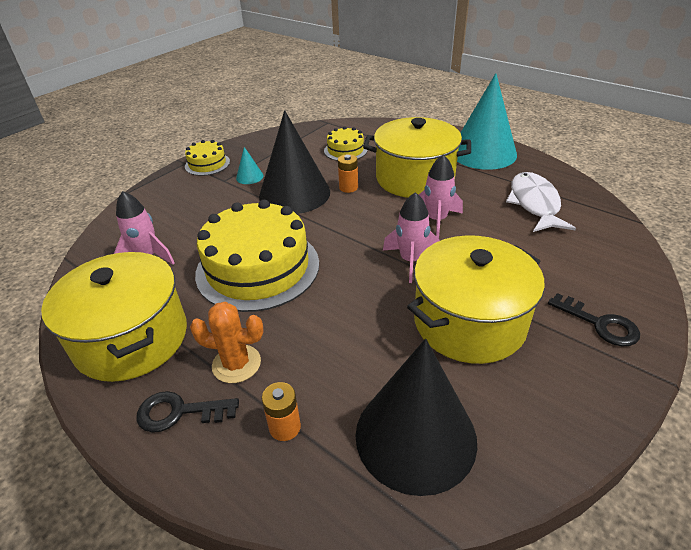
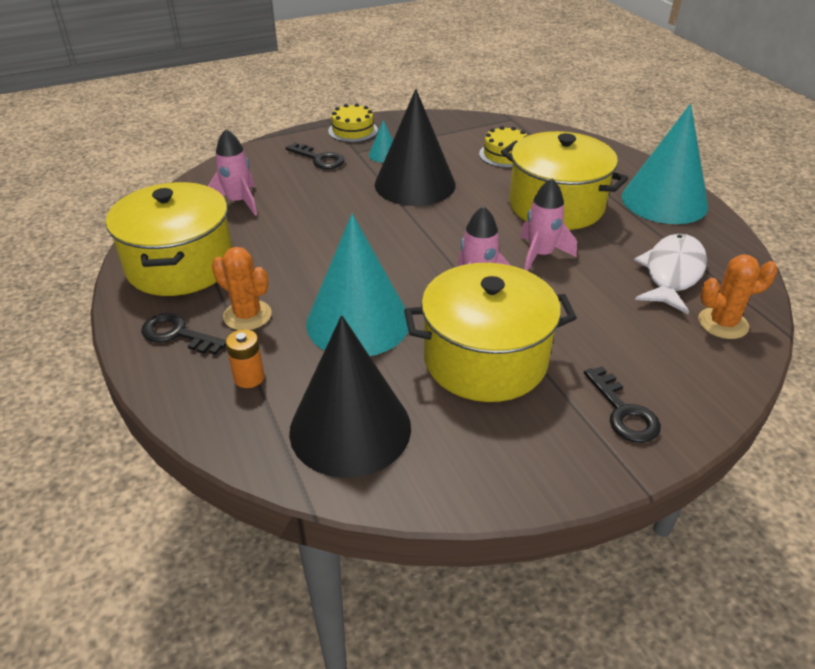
camera: 25 degrees right, 0 degrees up
(196, 196) = (319, 159): none -> black key
(258, 268) = (326, 242): yellow cake -> none
(342, 330) = (358, 322): none -> turquoise cone
(348, 187) = (475, 194): orange battery -> none
(597, 229) = (722, 323): none -> orange cactus

